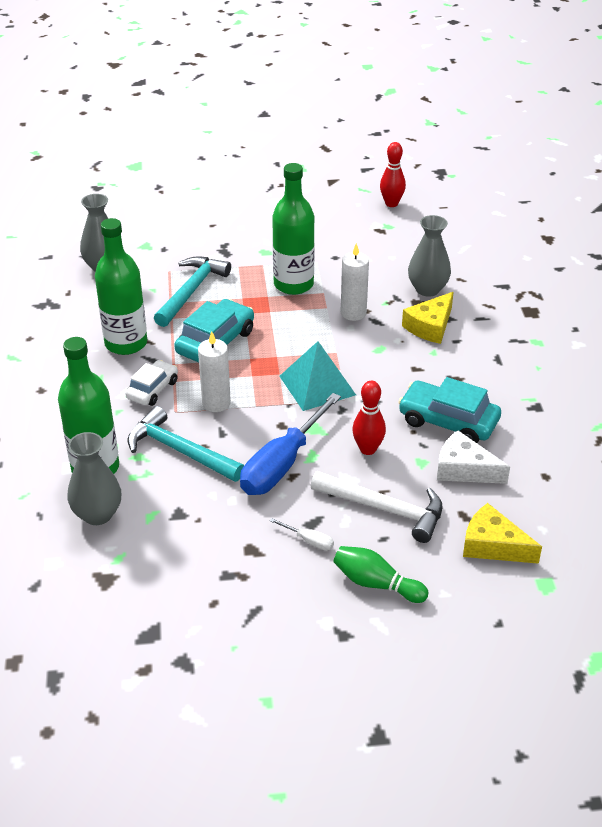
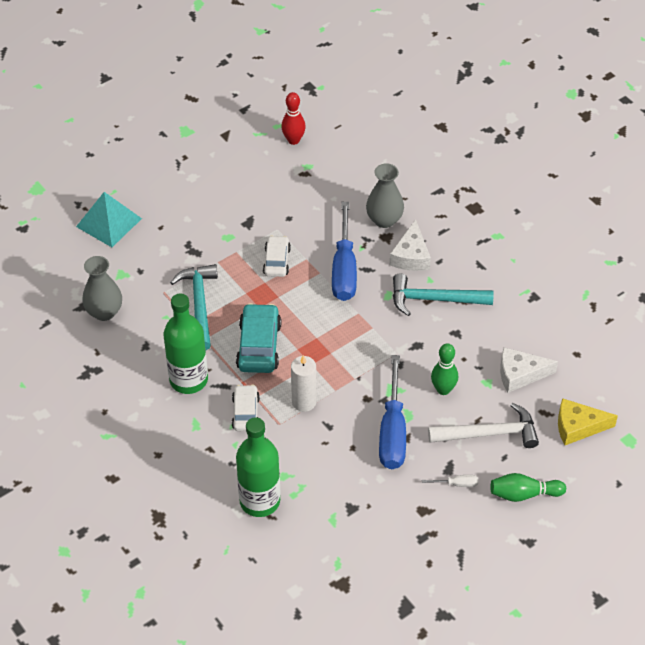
camera: 30 degrees left, 10 degrees up
(97, 514) = (294, 537): grey vase -> none
(180, 450) = (310, 456): turquoise hammer -> turquoise hammer (434, 299)
(293, 284) = (276, 261): green bottle -> white car
(317, 385) = (366, 350): turquoise pyramid -> turquoise pyramid (108, 222)
(353, 313) = (344, 269): white candle -> blue screwdriver
(368, 449) = (443, 389): red bowling pin -> green bowling pin
(430, 326) = (411, 256): yellow cheese -> white cheese
(448, 421) = (482, 339): turquoise car -> none

